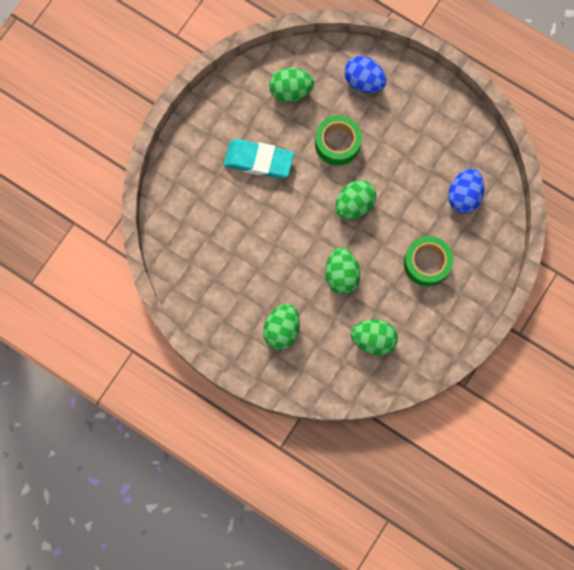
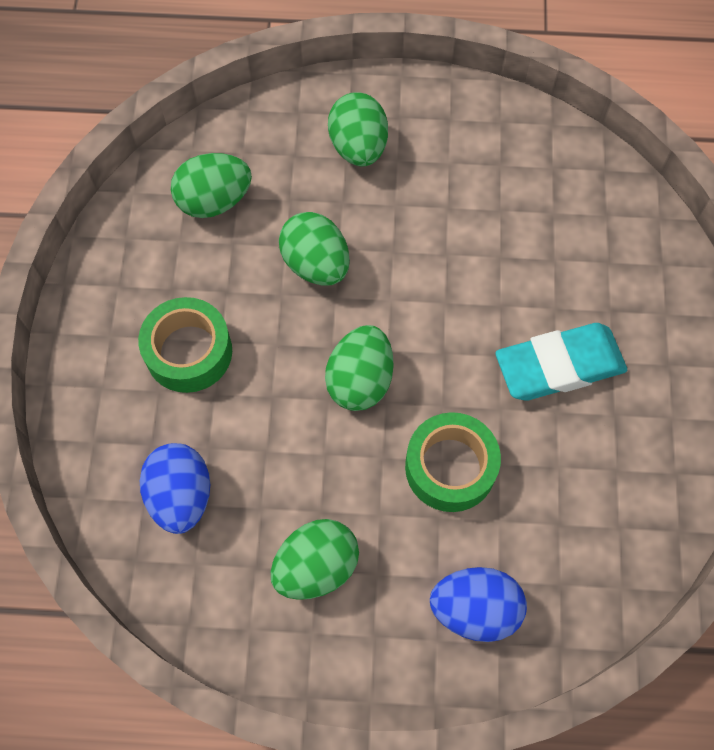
camera: 150 degrees right, 10 degrees down
(290, 91) = (589, 515): green egg -> green egg (316, 567)

